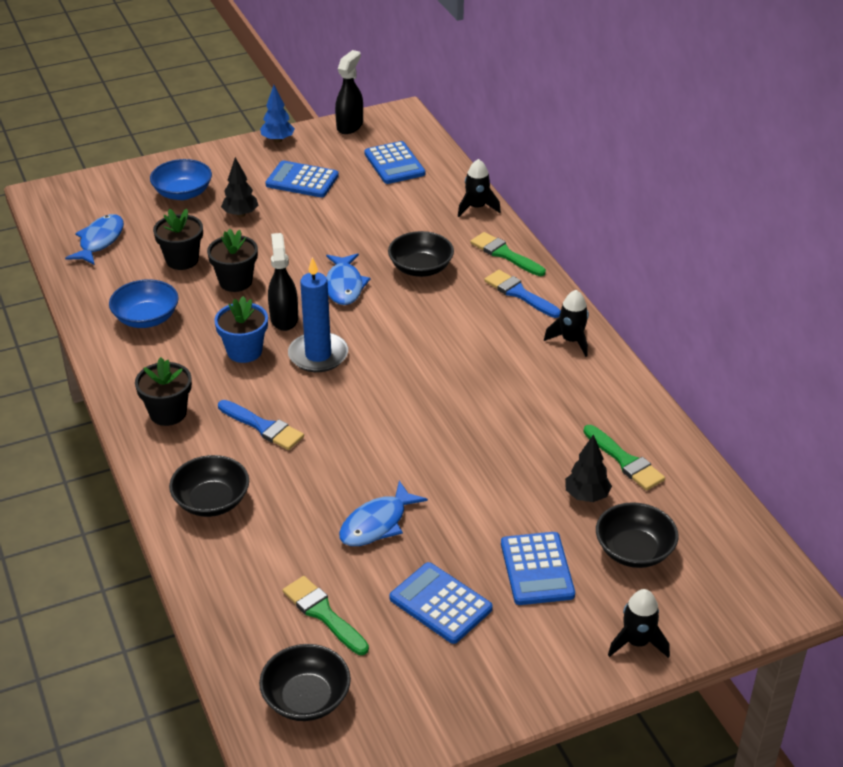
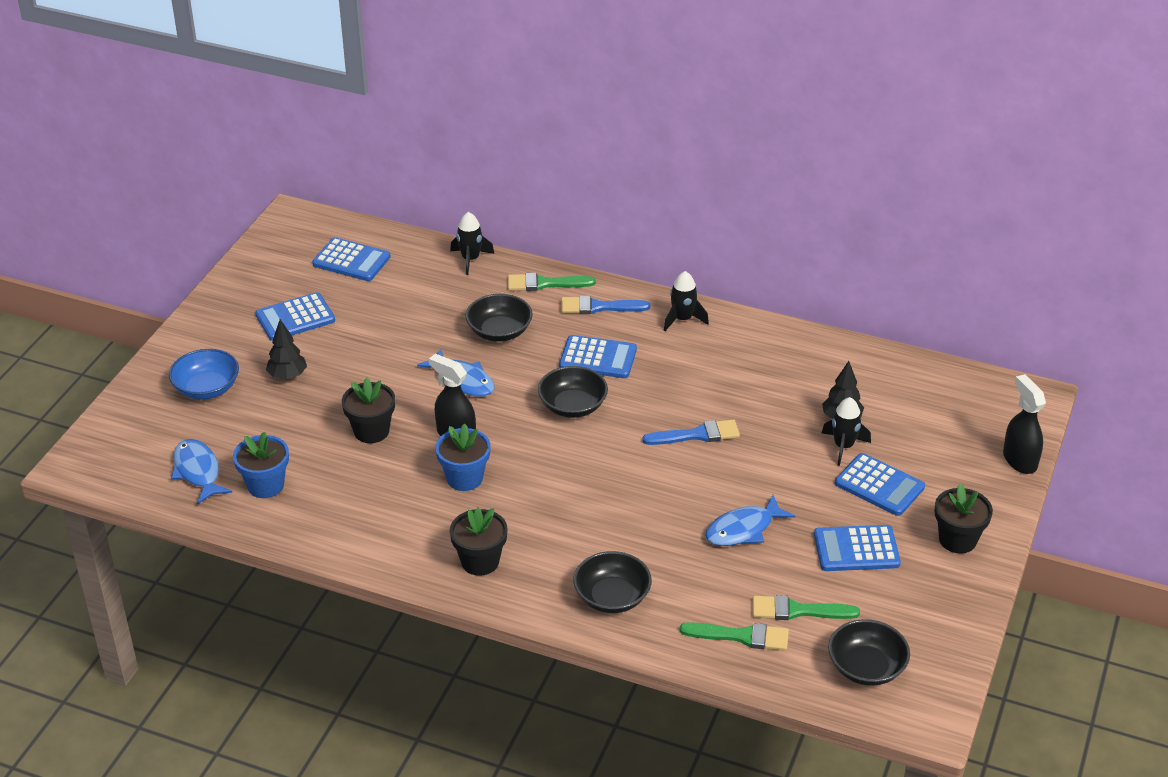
camera: 45 degrees left, 0 degrees up
(122, 274) = (265, 485): none -> blue flower pot
(146, 318) = (344, 505): blue bowl -> none
(182, 260) = (298, 442): black flower pot -> black flower pot (957, 540)
(263, 427) = (566, 522): blue brush -> blue brush (697, 435)
(278, 140) = (218, 295): blue tree -> none
(318, 355) = (524, 444): blue candle -> none
(350, 126) = (263, 249): black spray bottle -> black spray bottle (1019, 460)
(377, 523) = (743, 529): blue fish -> blue fish turned 60 degrees clockwise
(462, 329) = (598, 358): none -> blue calculator
(625, 461) = (831, 379): green brush -> green brush (741, 636)
(634, 550) = (916, 433): black bowl -> black bowl (572, 406)
(637, 642) = (993, 486): black rocket -> black rocket (843, 446)

